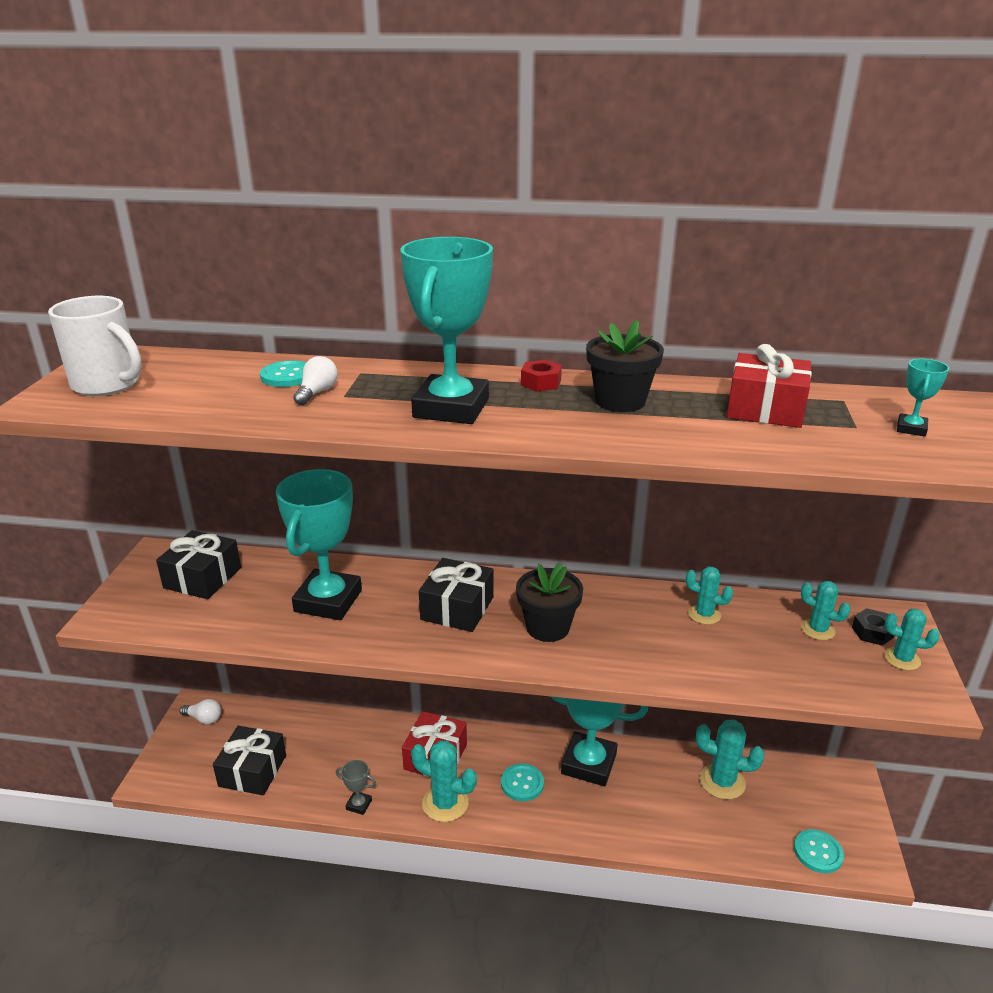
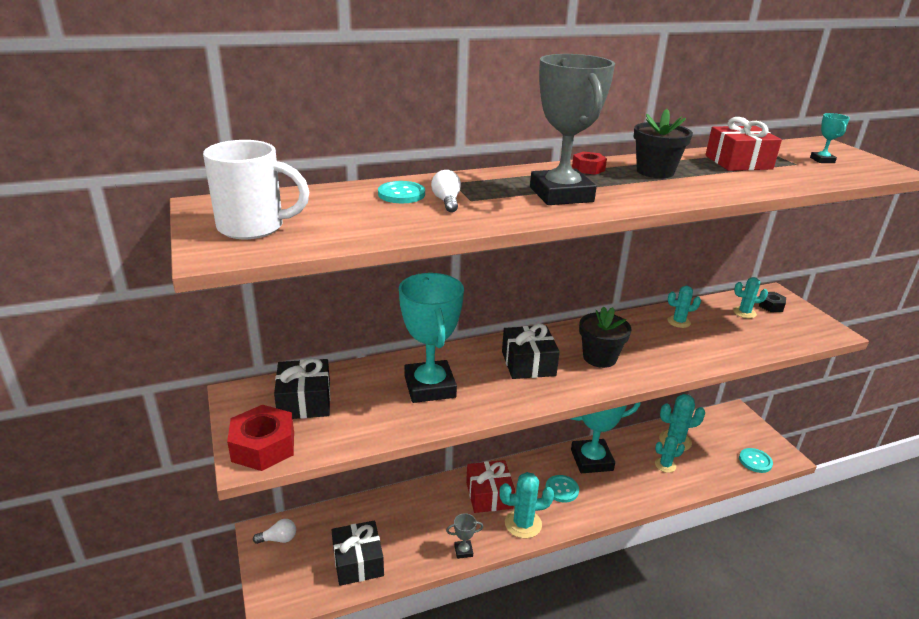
camera: 30 degrees left, 0 degrees up
(127, 609) = (263, 446): none -> red nut
(451, 408) = (561, 194): turquoise trophy -> grey trophy
(902, 659) = (799, 316): turquoise cactus -> turquoise cactus (665, 465)

